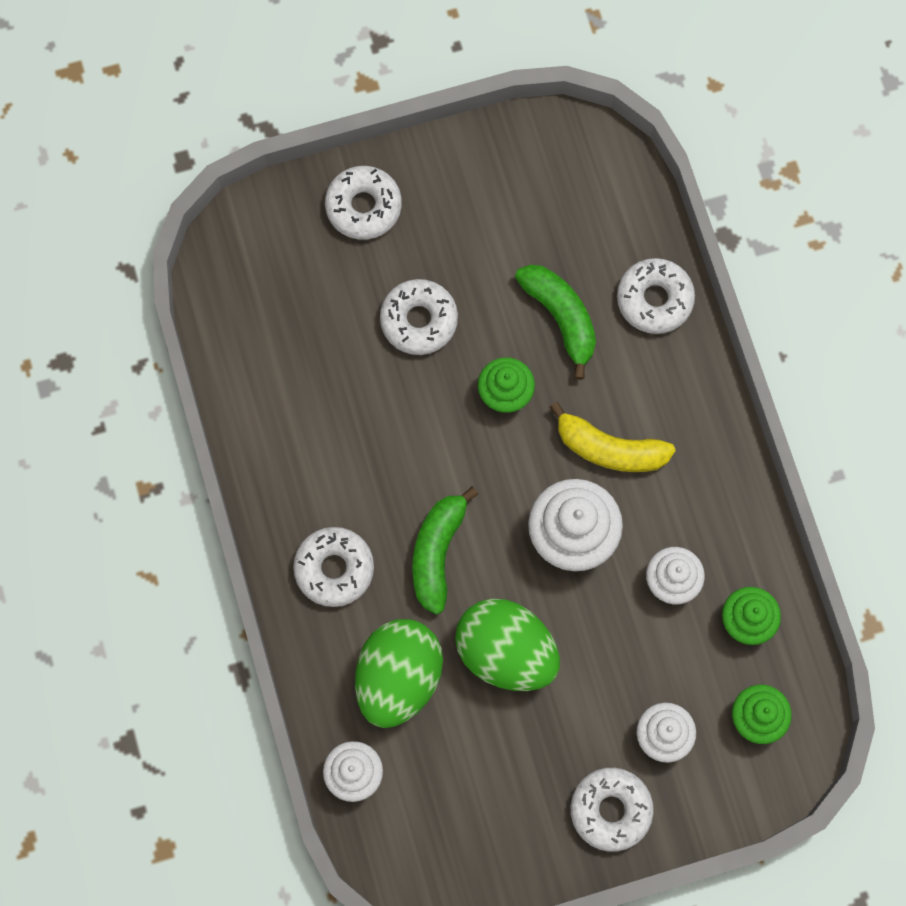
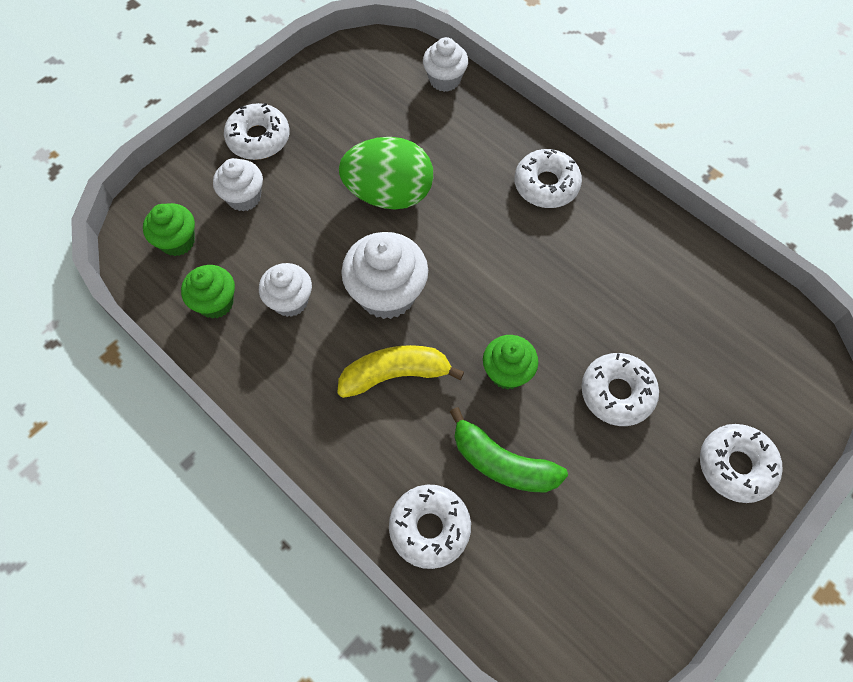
camera: 150 degrees right, 10 degrees down
(398, 678) = (454, 143): green egg -> none
(438, 552) = (481, 232): green banana -> none

